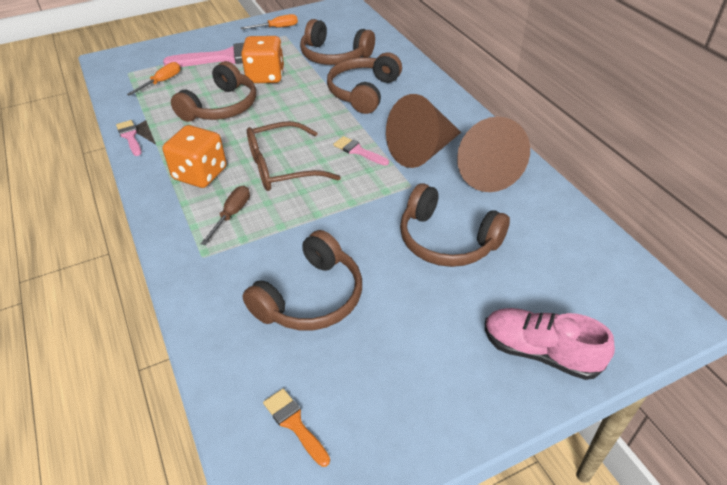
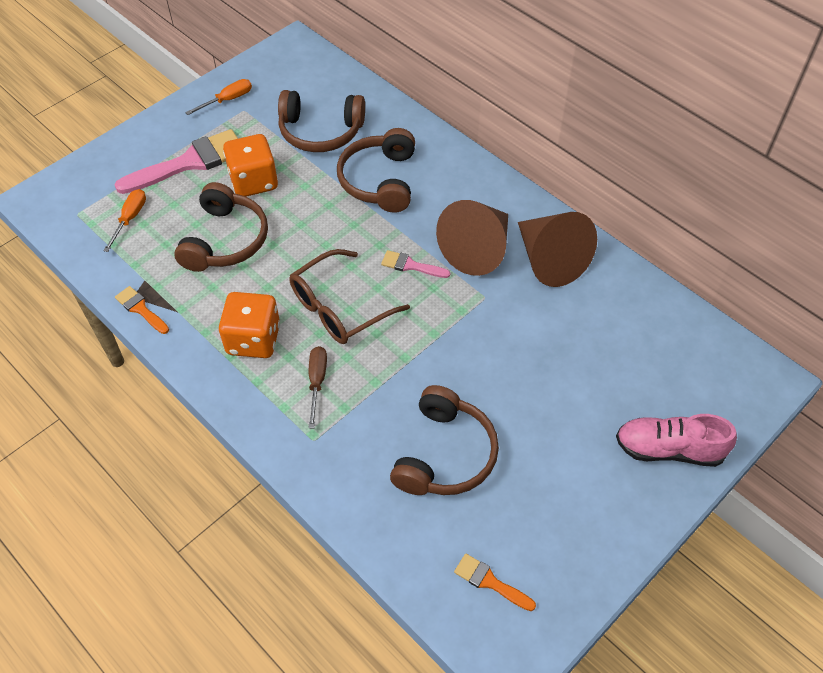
camera: 20 degrees left, 10 degrees up
(130, 137) = (141, 309): pink brush -> orange brush
(447, 240) = (546, 354): brown headphones -> none

